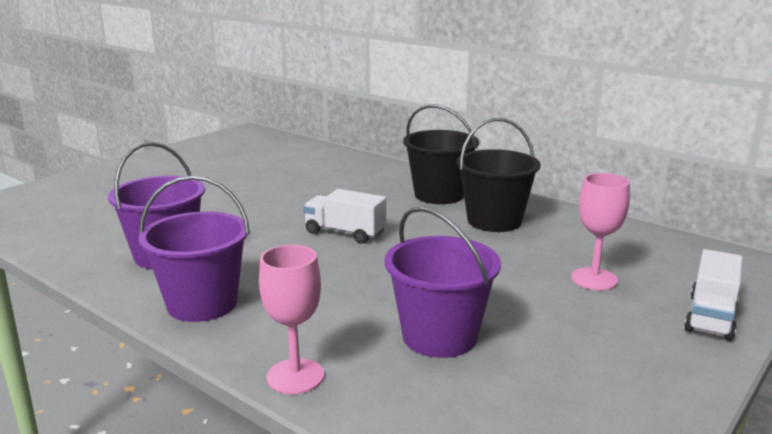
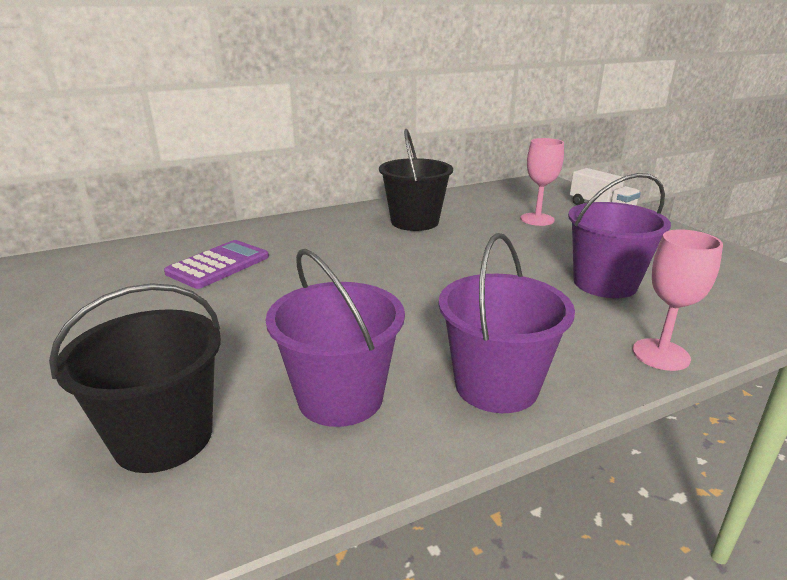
camera: 65 degrees left, 5 degrees up
(320, 179) = (218, 265): none -> purple calculator
(345, 233) = (380, 280): white truck -> none
(439, 195) = (337, 226): black bucket -> black bucket (163, 437)

